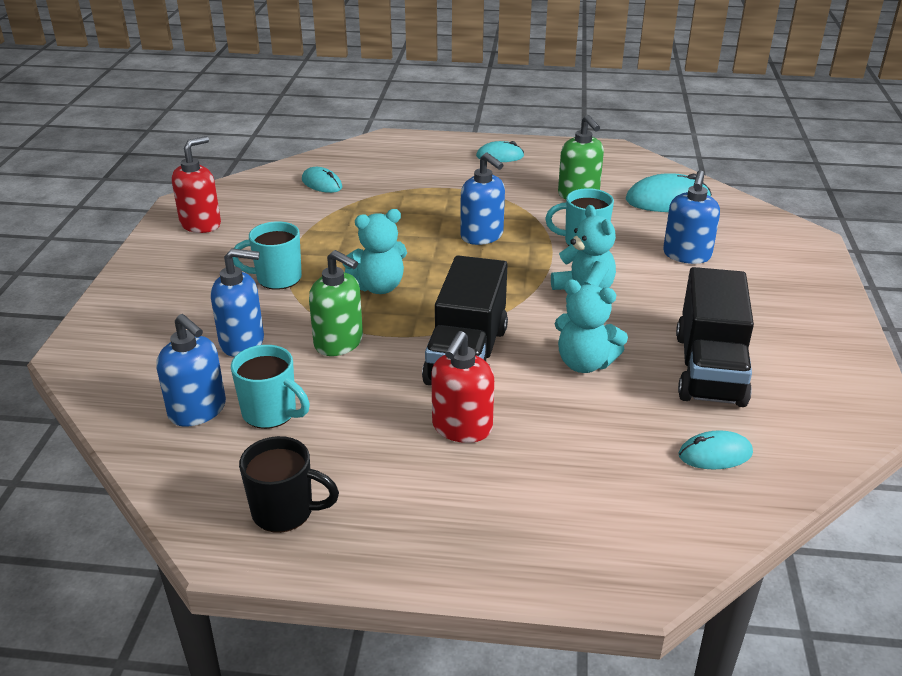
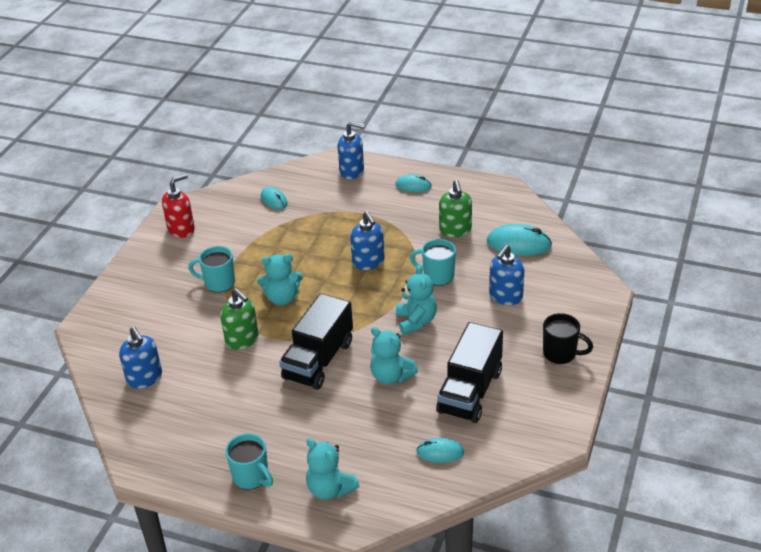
camera: 15 degrees right, 5 degrees up
(242, 342) = (183, 331): blue soap dispenser -> blue soap dispenser (352, 171)
(271, 413) = (186, 386): turquoise mug -> turquoise mug (251, 477)
(285, 512) = (176, 451): black mug -> black mug (561, 353)
(461, 428) = (295, 412): red soap dispenser -> none
(572, 533) = (330, 489): none -> turquoise teddy bear

